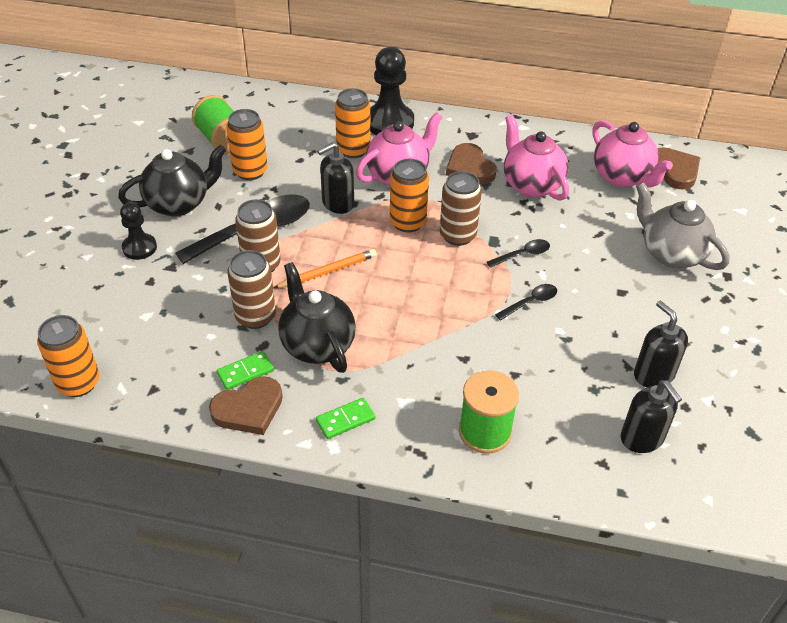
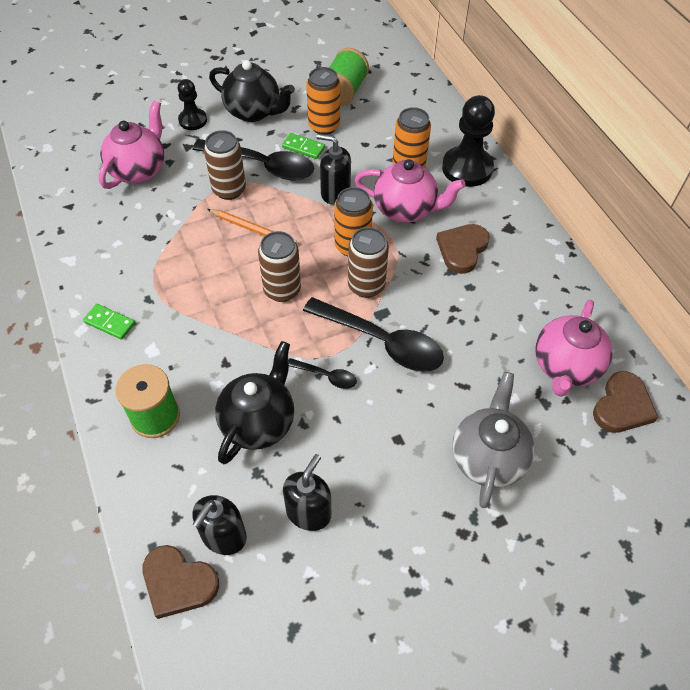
camera: 55 degrees right, 10 degrees up
(78, 383) = (49, 168): orange can -> none
(245, 372) = (117, 243): green domino -> green domino (303, 147)
(248, 409) = (84, 264): brown heart -> brown heart (178, 583)
(255, 317) = (174, 217): brown can -> brown can (282, 290)
(317, 345) = (172, 266): black teapot -> black teapot (258, 422)
(523, 254) = (382, 342): black spoon -> black spoon, size x2.12
(531, 185) = (482, 303): pink teapot -> pink teapot (139, 170)

